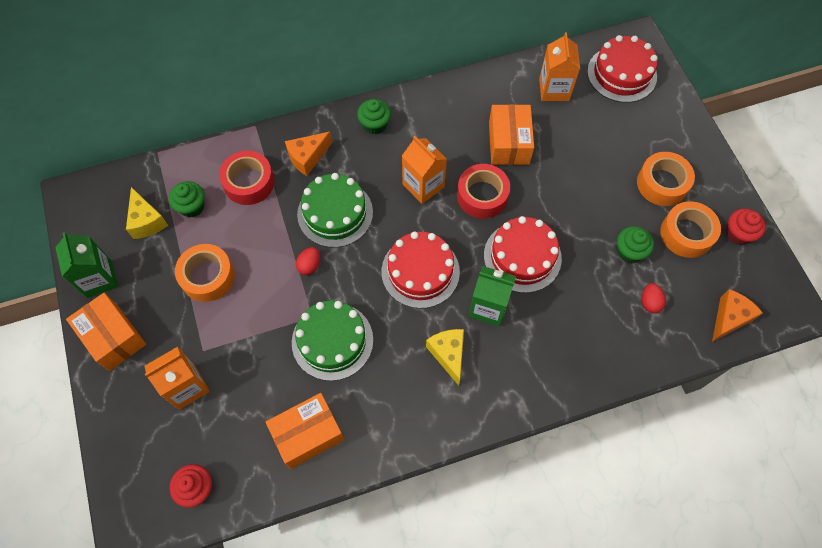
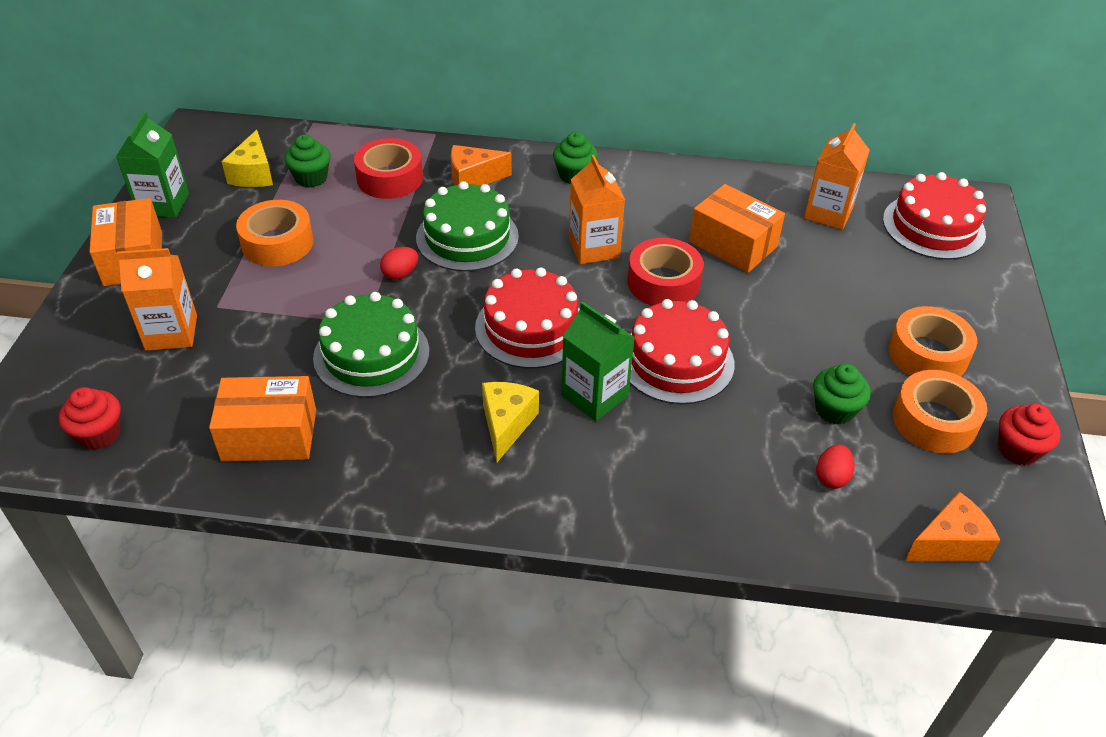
camera: 25 degrees right, 20 degrees down
(508, 143) = (733, 244): orange box -> orange box turned 75 degrees counterclockwise

